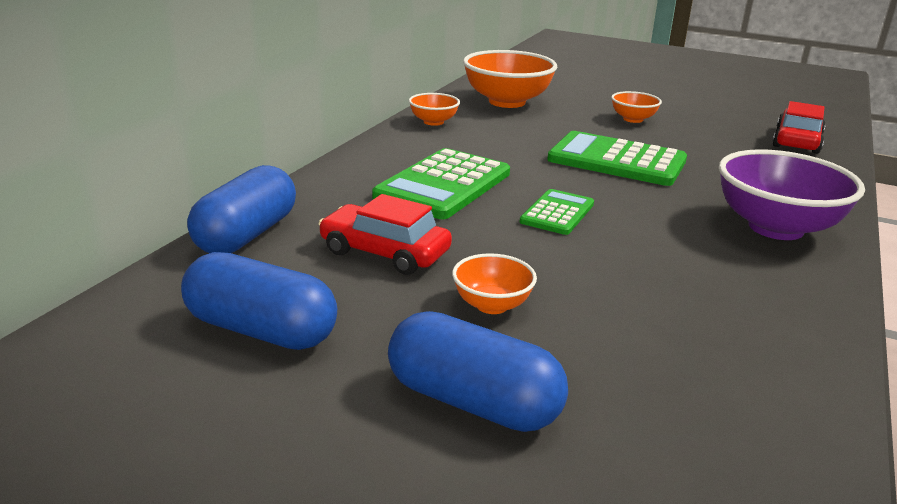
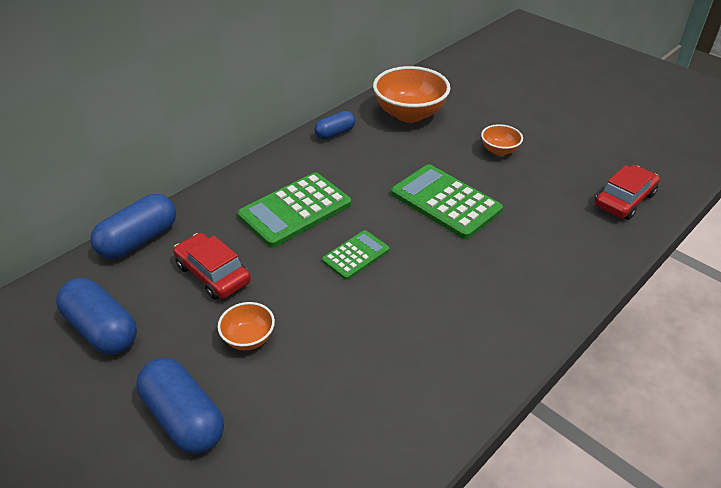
camera: 20 degrees right, 15 degrees up
(433, 122) = (335, 133): orange bowl -> blue capsule
(775, 228) = (512, 303): purple bowl -> none

